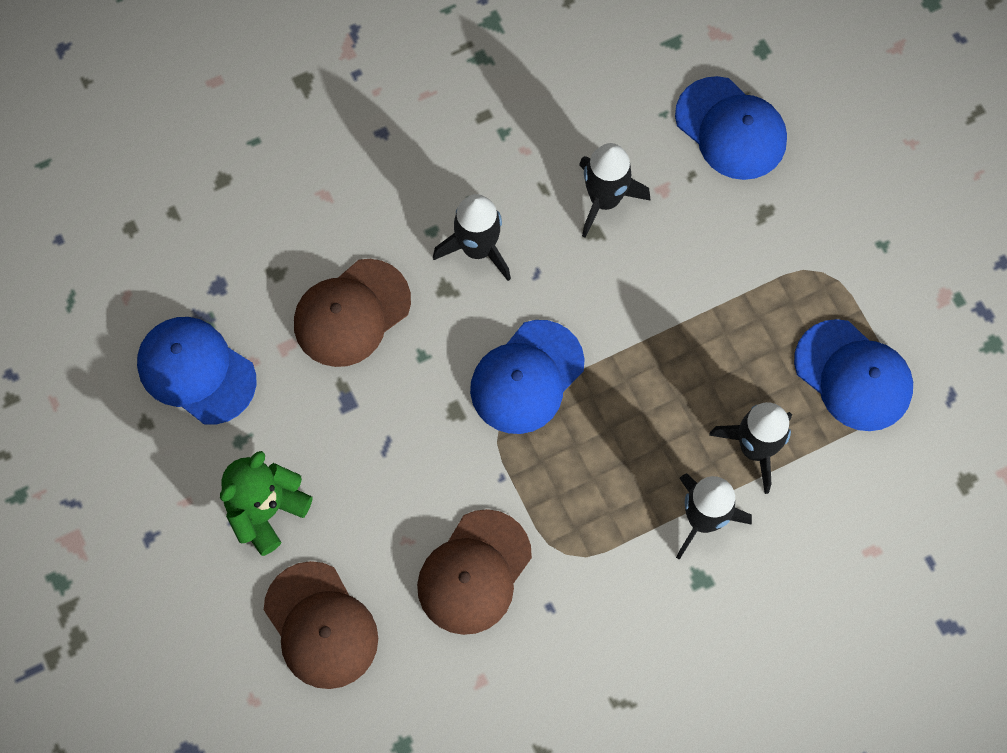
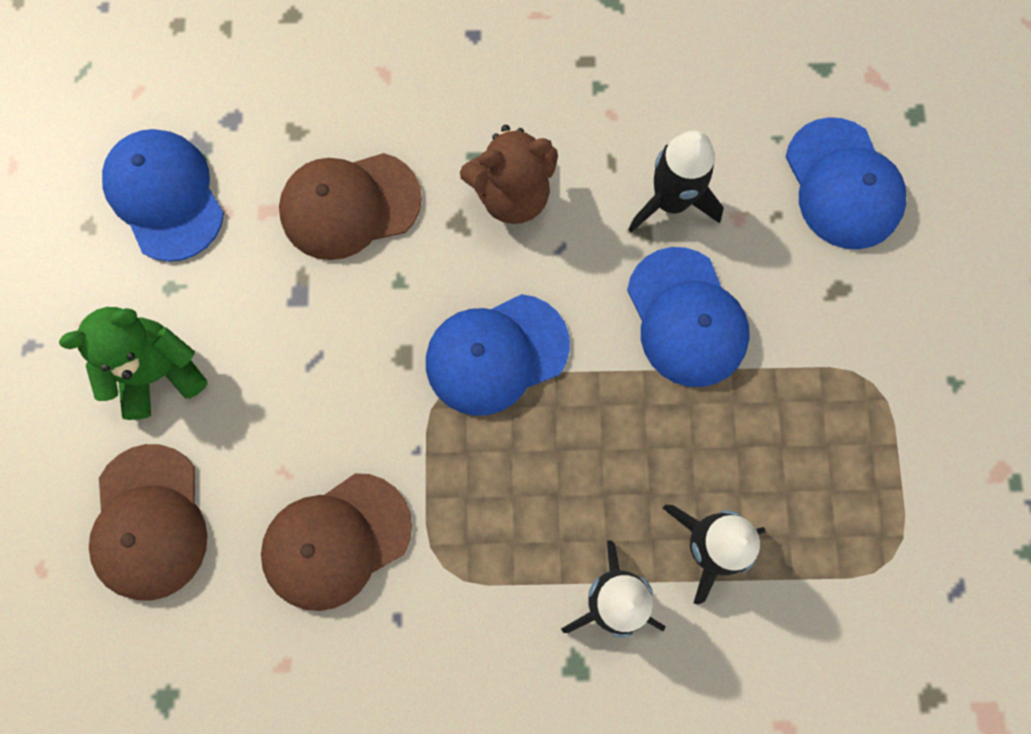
camera: 25 degrees right, 5 degrees up
(477, 248) = (512, 195): black rocket -> brown teddy bear
(853, 376) = (855, 515): blue cap -> blue cap (686, 317)

